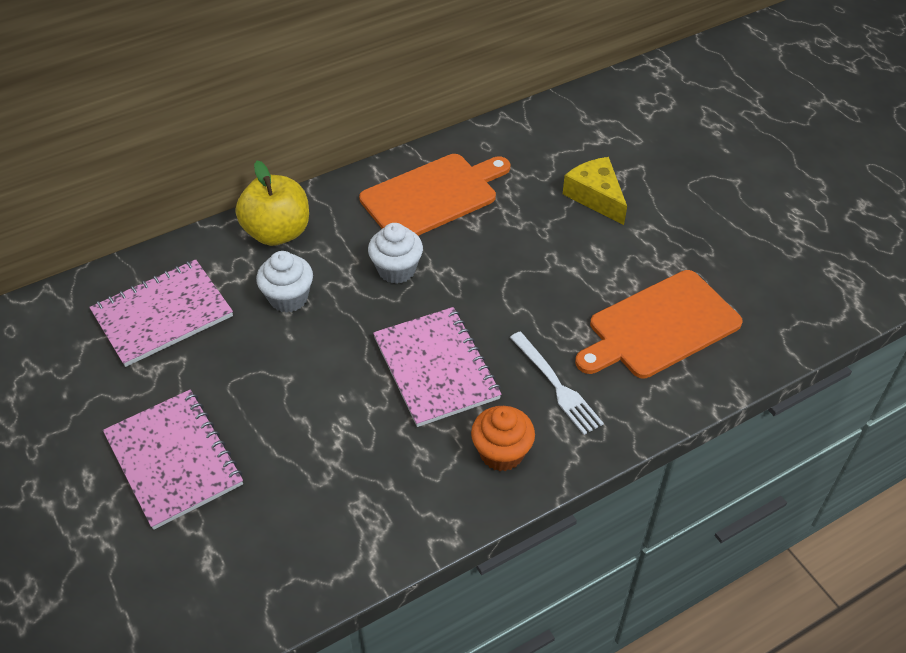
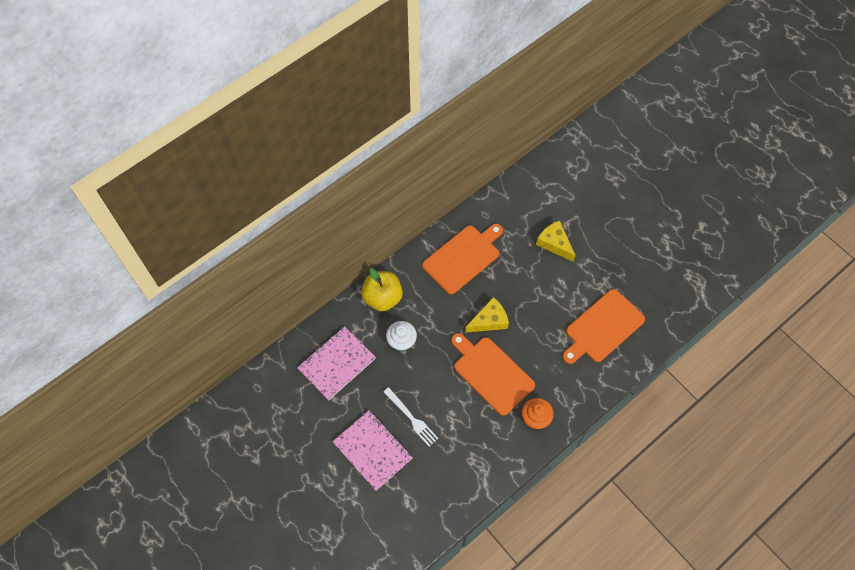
camera: 10 degrees left, 15 degrees up
(396, 270) = (455, 313): white cupcake -> none
(436, 368) = (491, 373): pink notebook -> orange cutting board
(454, 288) = (489, 320): none -> yellow cheese
(556, 385) = (555, 374): white fork -> white fork (411, 418)

